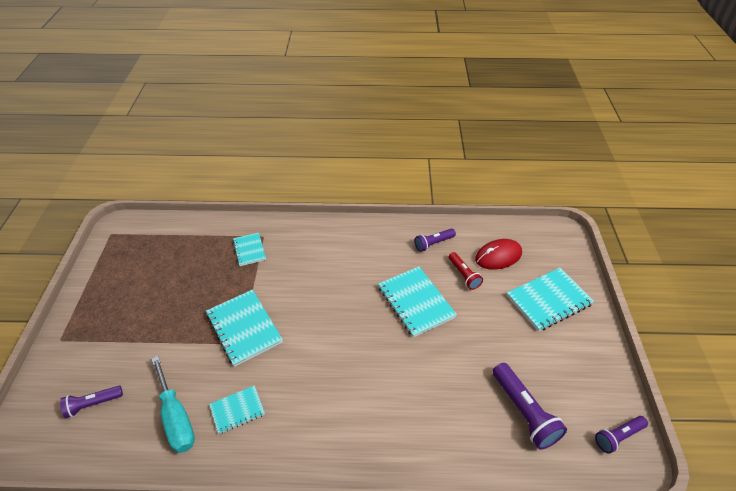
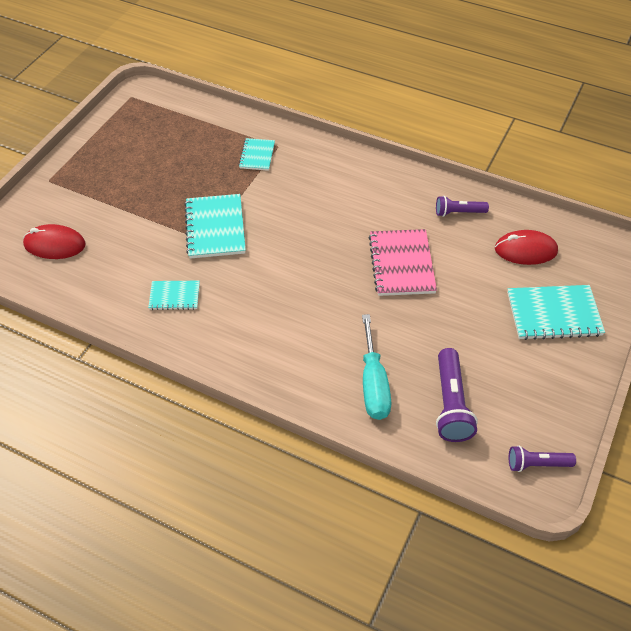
camera: 25 degrees right, 5 degrees up
(93, 404) = (55, 244): purple flashlight -> red mouse
(176, 418) = (119, 282): turquoise screwdriver -> turquoise screwdriver (373, 384)
(415, 302) = (401, 264): turquoise notebook -> pink notebook
(463, 275) = (472, 256): red flashlight -> none

